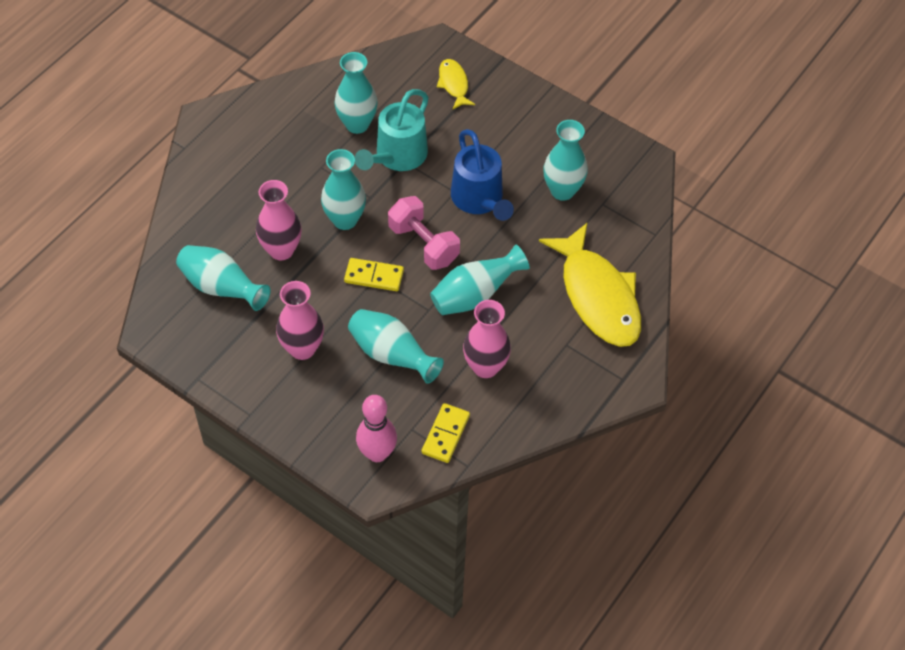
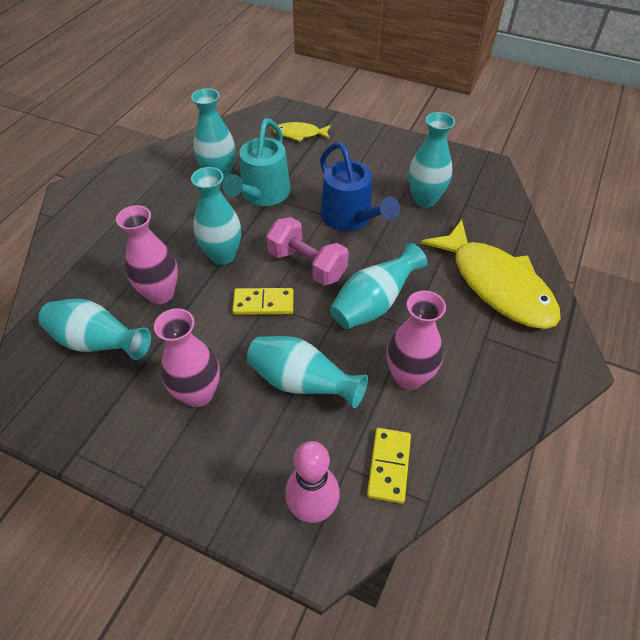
camera: 10 degrees left, 5 degrees down
(454, 84) = (299, 134): yellow fish -> yellow fish turned 60 degrees counterclockwise

